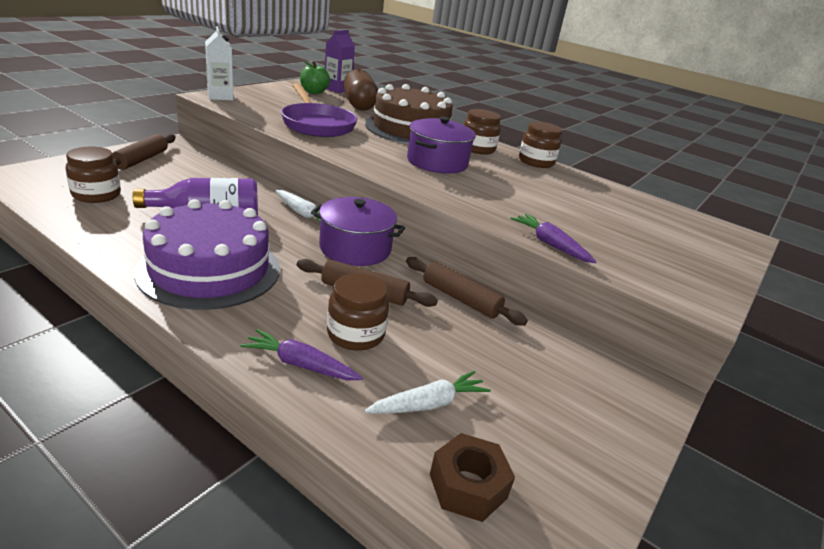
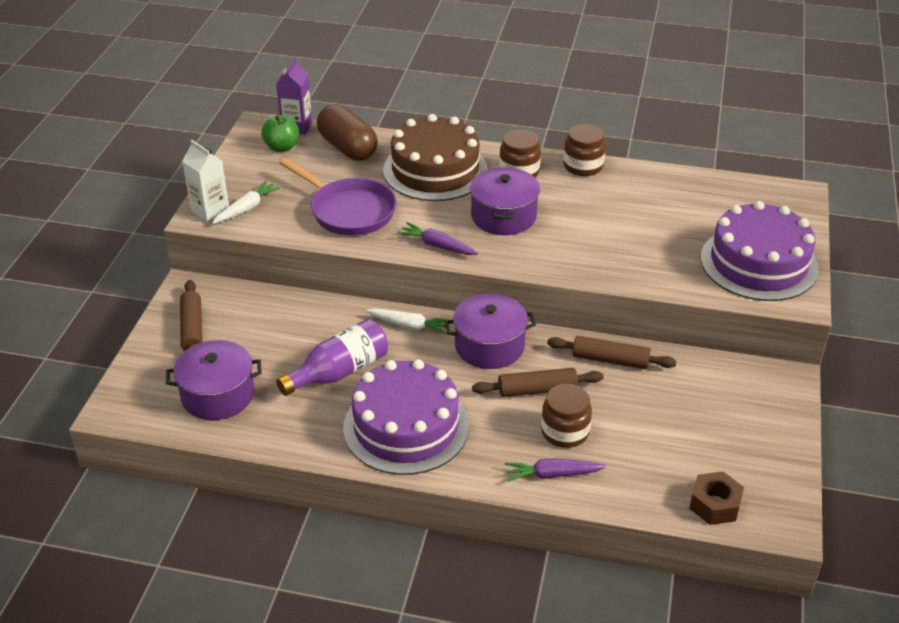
camera: 20 degrees left, 10 degrees up
(96, 195) = (218, 395): brown jar -> purple pot
(428, 404) = (654, 462): white carrot -> white carrot (246, 208)
(550, 244) = (666, 286): purple carrot -> purple carrot (437, 246)
(668, 263) = (758, 263): none -> purple cake

